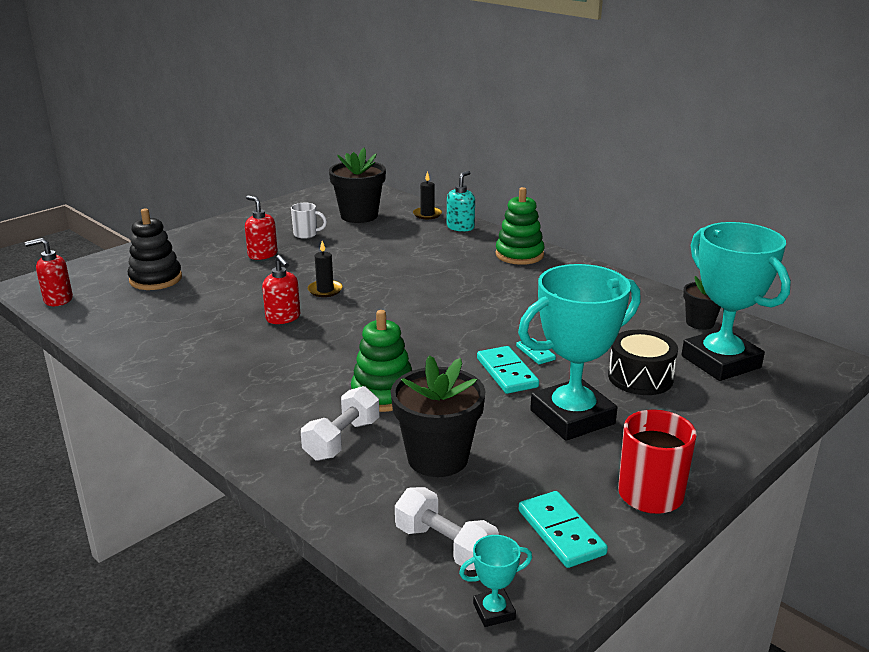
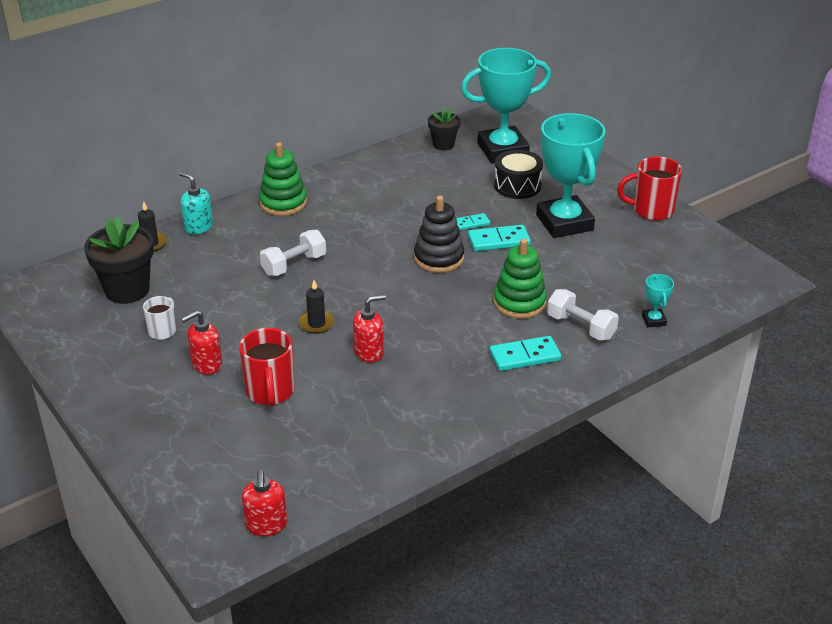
camera: 80 degrees left, 10 degrees up
(155, 279) = (240, 446): black stacking toy -> black stacking toy (439, 258)
(225, 282) = (270, 392): none -> red mug
(437, 458) = (608, 285): black flower pot -> none
(445, 546) = (701, 292): white dumbbell -> white dumbbell (294, 264)
(494, 611) = (756, 282): turquoise trophy -> turquoise trophy (653, 320)
(561, 532) = (688, 248): turquoise domino -> turquoise domino (525, 356)

